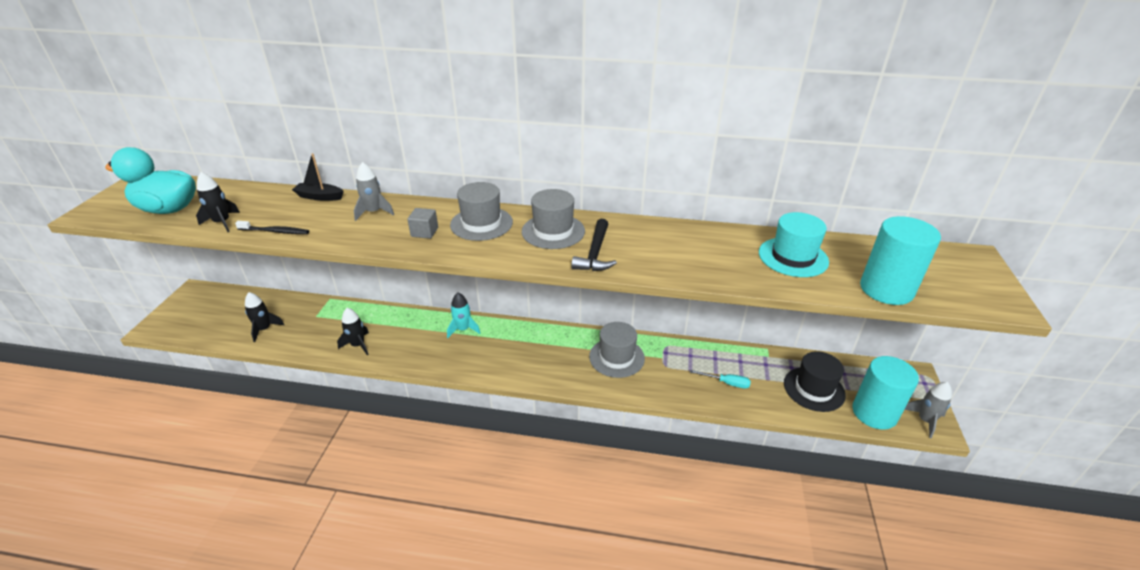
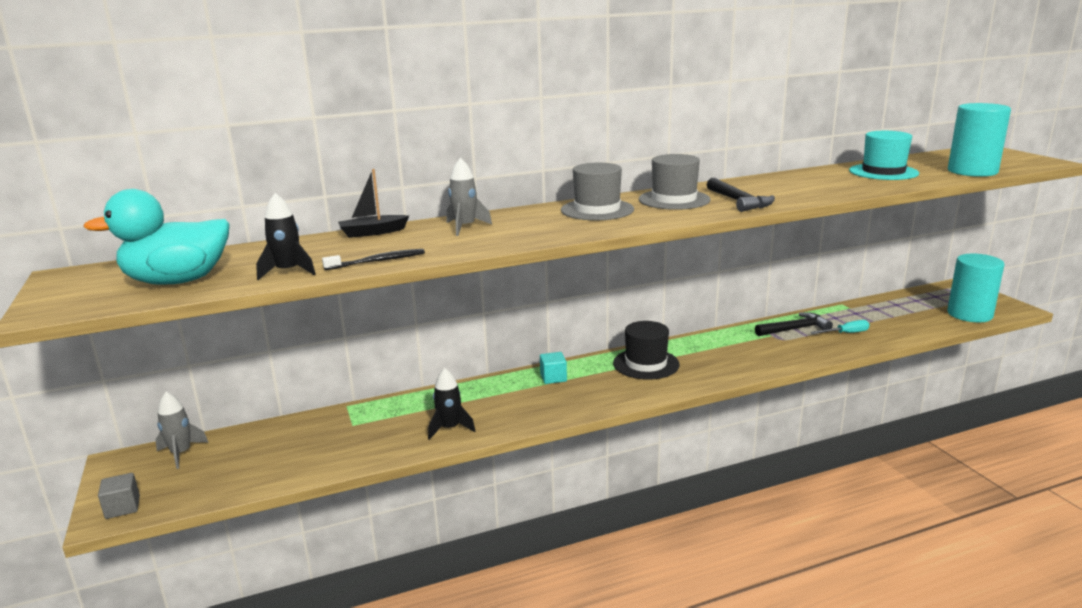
camera: 30 degrees left, 15 degrees down
(264, 329) = (297, 458): black rocket -> none
(424, 232) = (553, 225): grey cube -> grey cube (123, 507)
(463, 329) = (553, 378): turquoise rocket -> turquoise cube
(616, 357) = (734, 348): grey hat -> none
(689, 359) = (795, 329): none -> black hammer
(814, 389) = (911, 315): black hat -> black hat (646, 364)
(925, 420) = (1005, 307): grey rocket -> grey rocket (181, 453)

